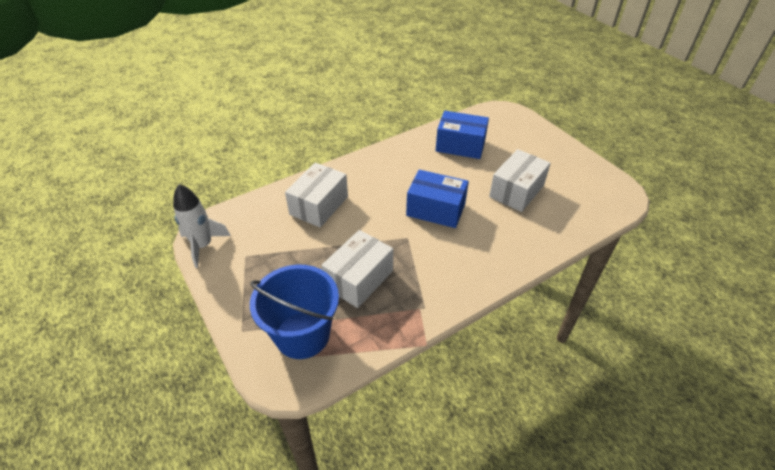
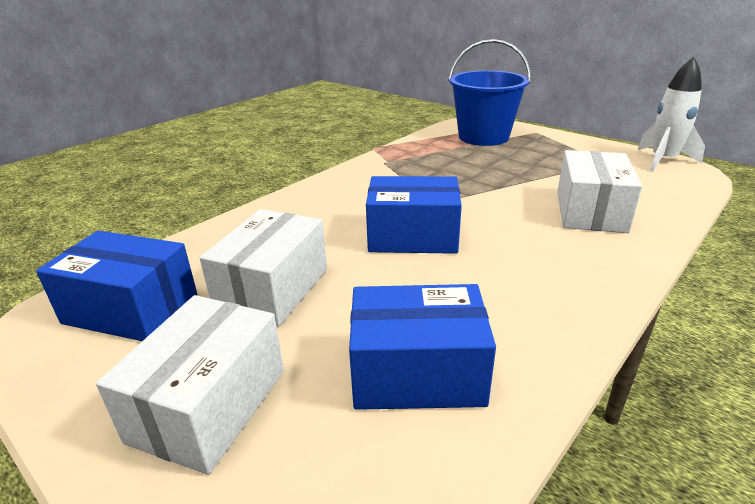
camera: 165 degrees right, 15 degrees down
(359, 279) = (465, 167): white box -> white box (209, 405)
(583, 194) = (131, 309): none -> blue box

